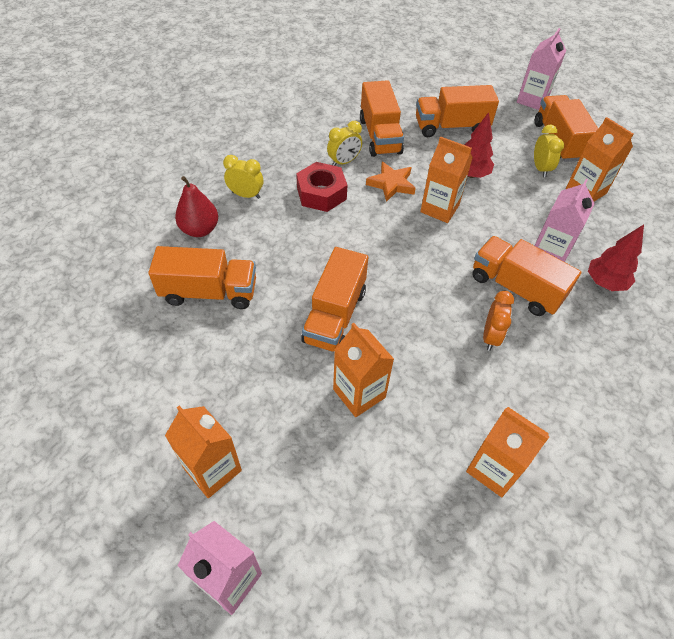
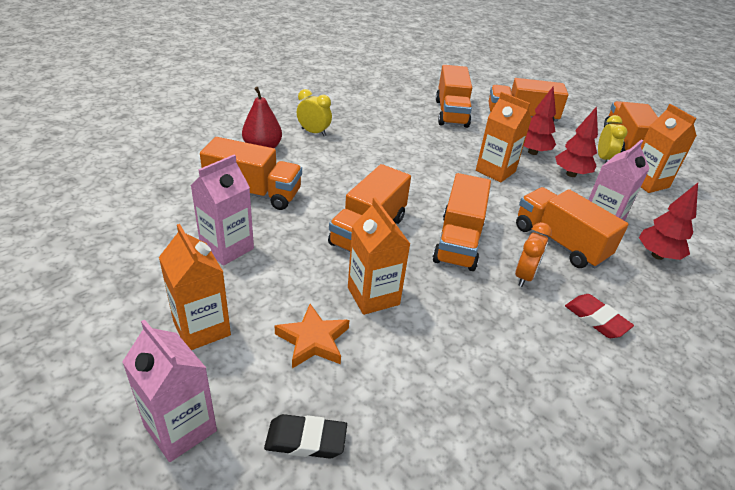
camera: 10 degrees right, 15 degrees down
(321, 193) = (384, 142): red nut -> none
(340, 562) = (306, 440): none -> black eraser
(344, 162) = (412, 125): yellow clock -> none
(391, 184) = (453, 147): orange star -> orange star (313, 340)
(422, 309) = (458, 241): none -> orange truck
(493, 469) = (502, 390): orange carton -> none
(512, 196) = (571, 174): none -> red tree
(532, 100) = (604, 111): pink carton -> pink carton (227, 248)
(561, 371) = (596, 319): none -> red eraser

